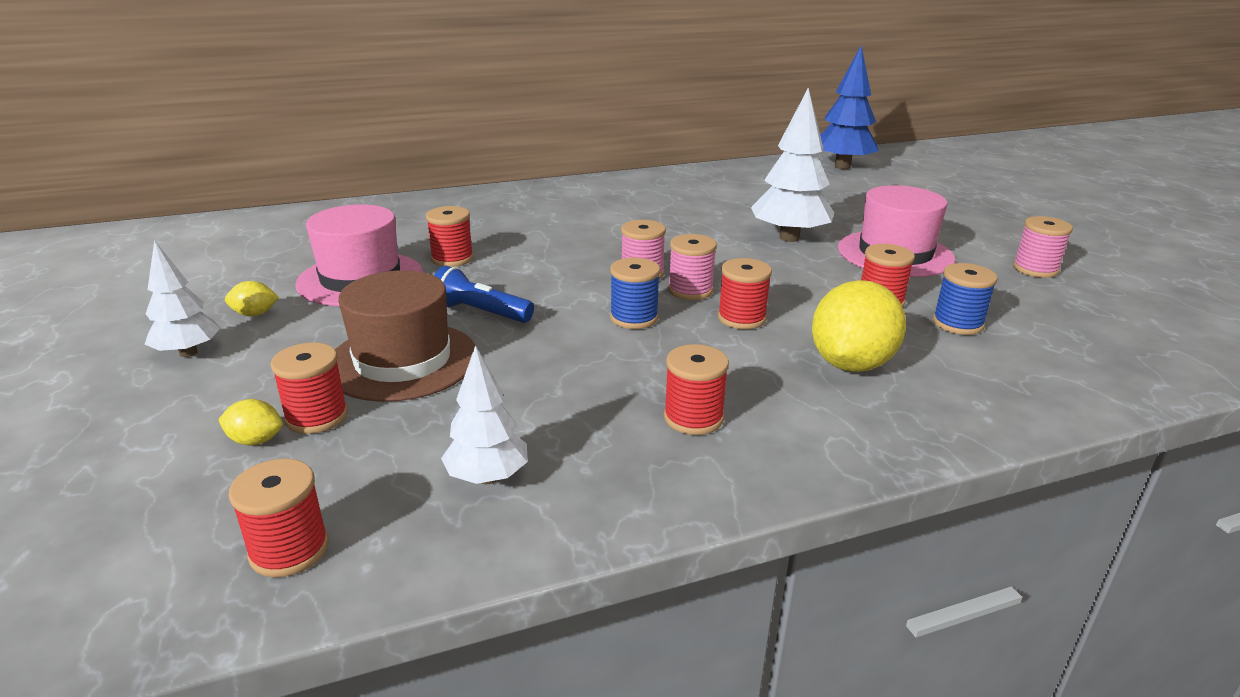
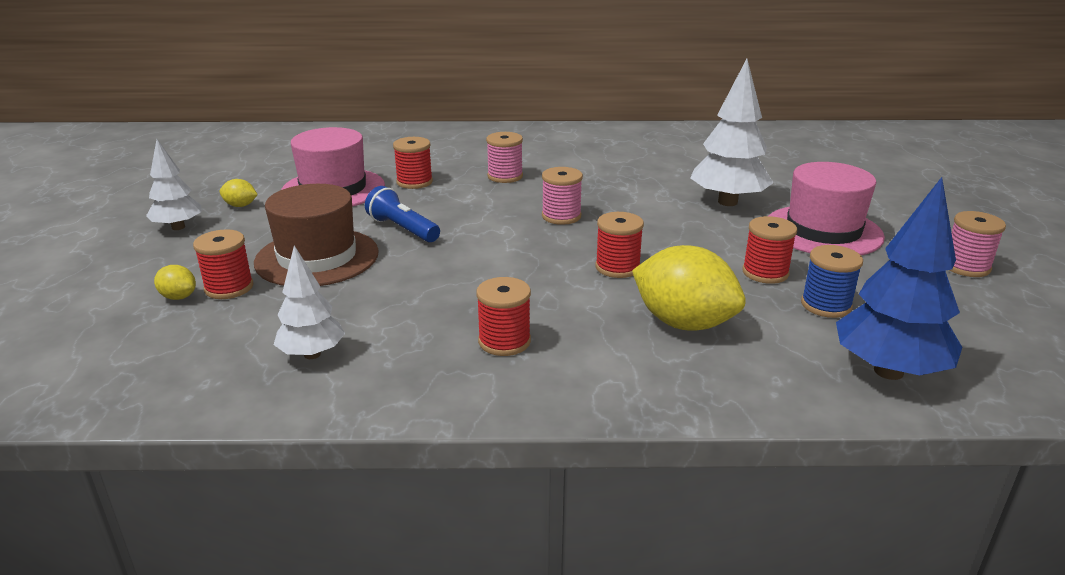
camera: 20 degrees right, 0 degrees up
(289, 550) = (148, 374): red spool -> none
(634, 318) = (523, 252): blue spool -> none
(690, 290) = (592, 236): pink spool -> pink spool (505, 176)
(842, 166) = (847, 139): blue tree -> blue tree (888, 371)
(851, 364) = (683, 323): yellow lemon -> yellow lemon turned 75 degrees clockwise

